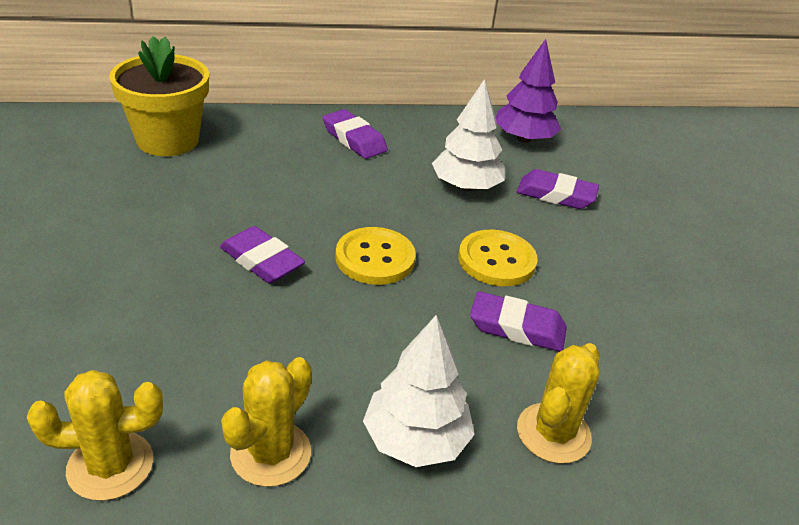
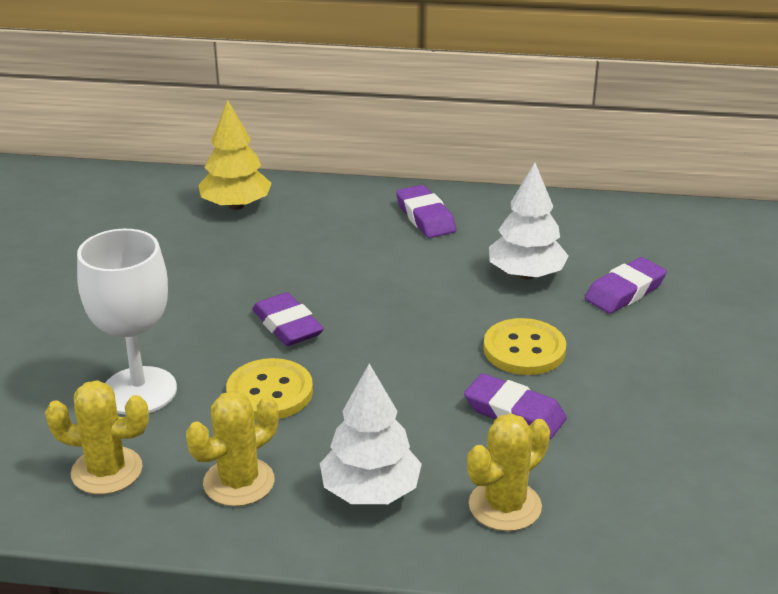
camera: 20 degrees right, 5 degrees down
(122, 356) = (139, 391): none -> white goblet
(168, 140) = (236, 205): yellow flower pot -> yellow tree
(375, 258) = (398, 334): yellow button -> yellow button (270, 392)
(523, 139) = (618, 229): purple tree -> none
(556, 195) = (624, 291): purple eraser -> purple eraser turned 75 degrees counterclockwise

